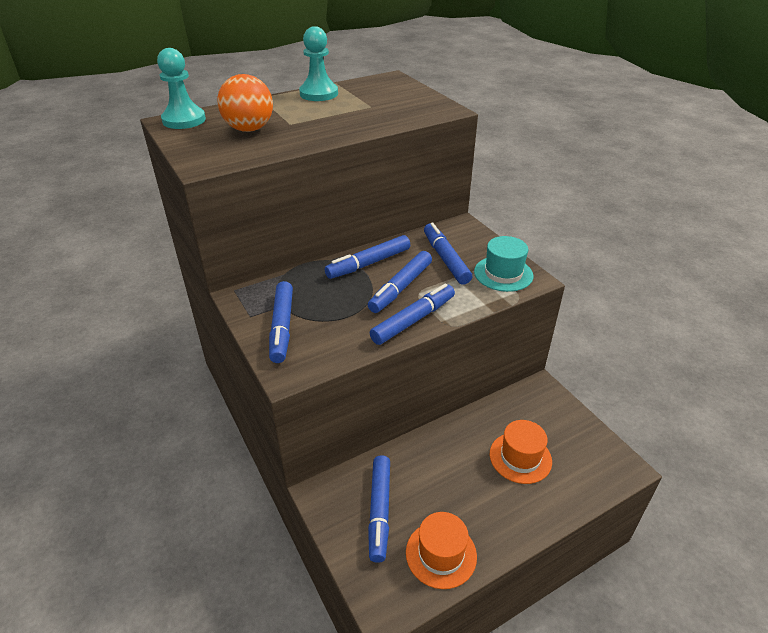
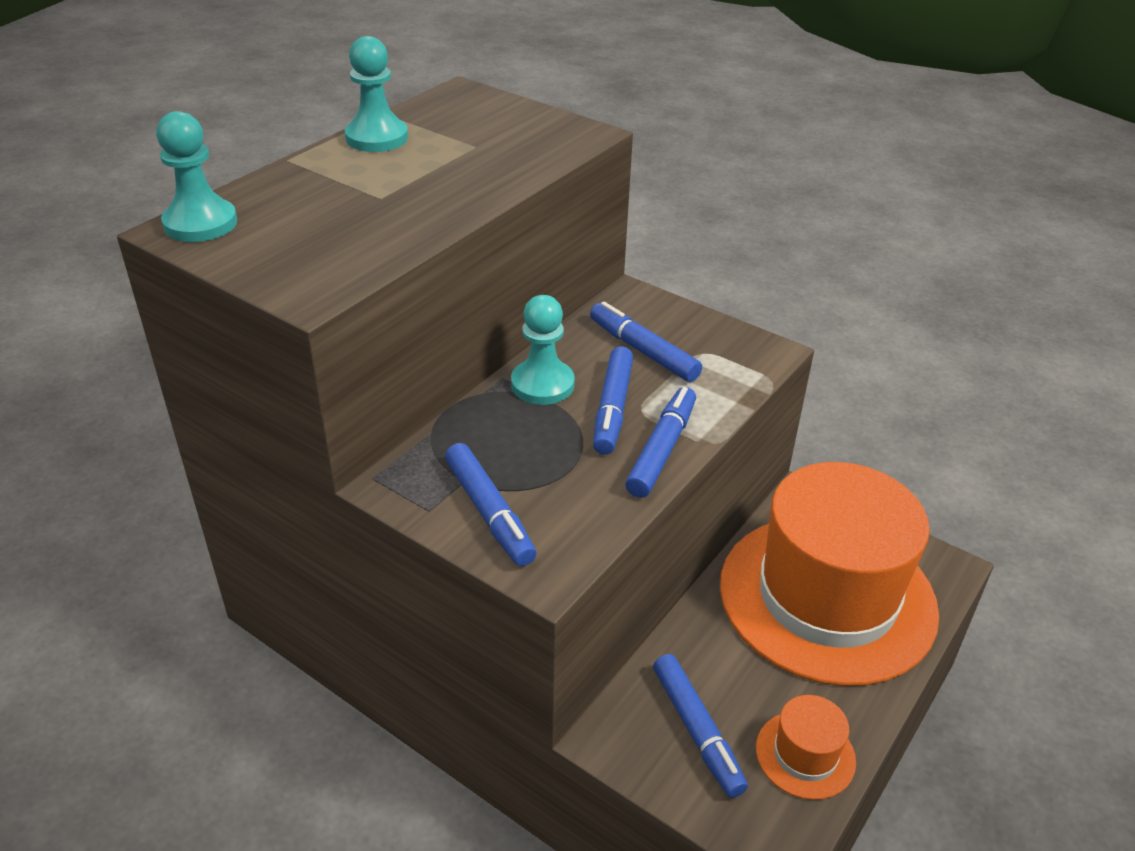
camera: 25 degrees left, 0 degrees up
(249, 129) = (325, 219): orange ball -> none
(368, 263) = (542, 384): blue marker -> turquoise pawn
(503, 274) = (731, 353): turquoise hat -> none
(520, 457) = (827, 597): orange hat -> orange hat, size x2.50

